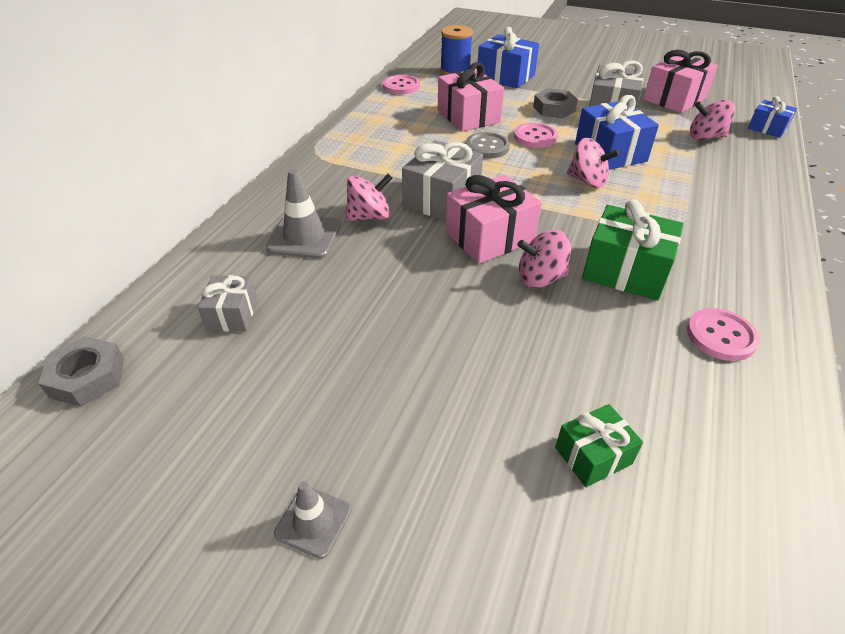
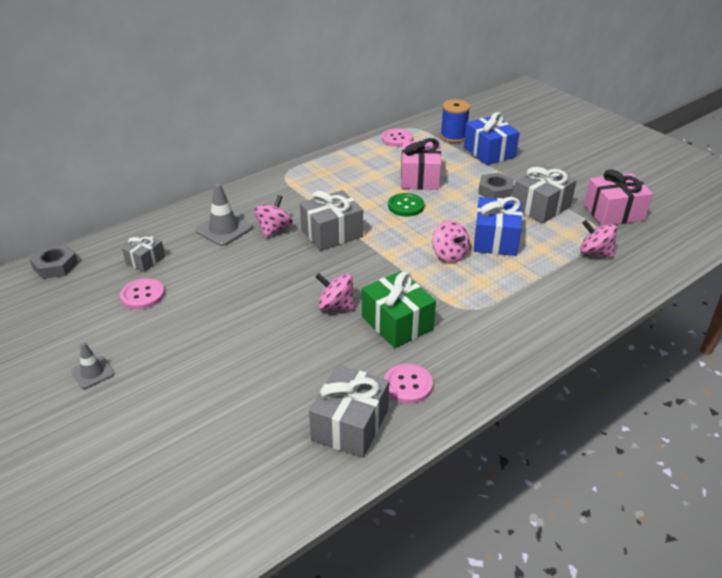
camera: 30 degrees right, 5 degrees down
(369, 216) = (274, 229): pink spinning top -> pink spinning top turned 75 degrees counterclockwise
(487, 147) = (406, 206): grey button -> green button
(489, 237) = (334, 269): pink gift -> none
(535, 137) = (451, 209): pink button -> pink button (142, 295)
(593, 455) = (251, 408): green gift -> none
(725, 416) = (350, 425): none -> grey gift
(767, 128) = (665, 263): blue gift -> none

